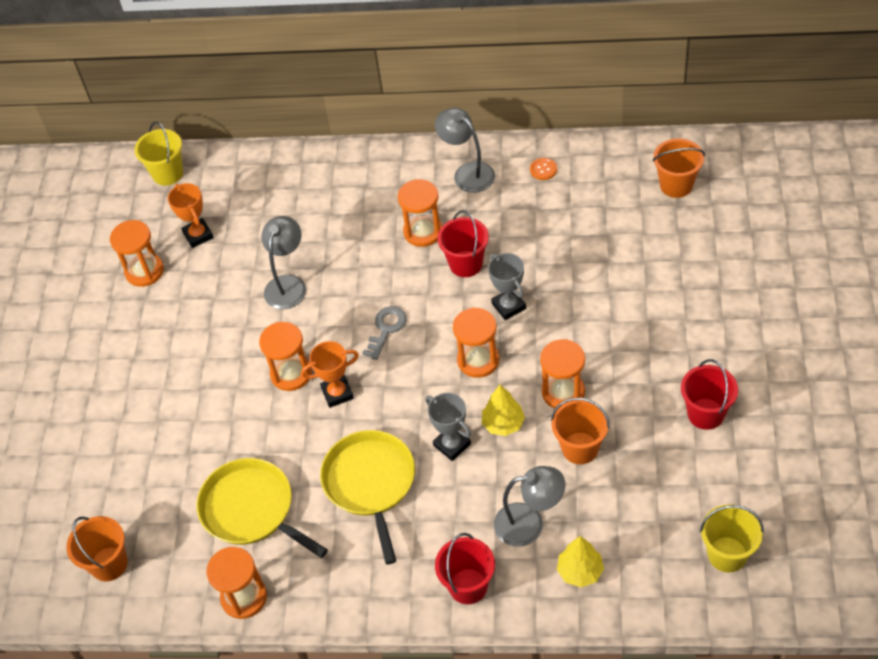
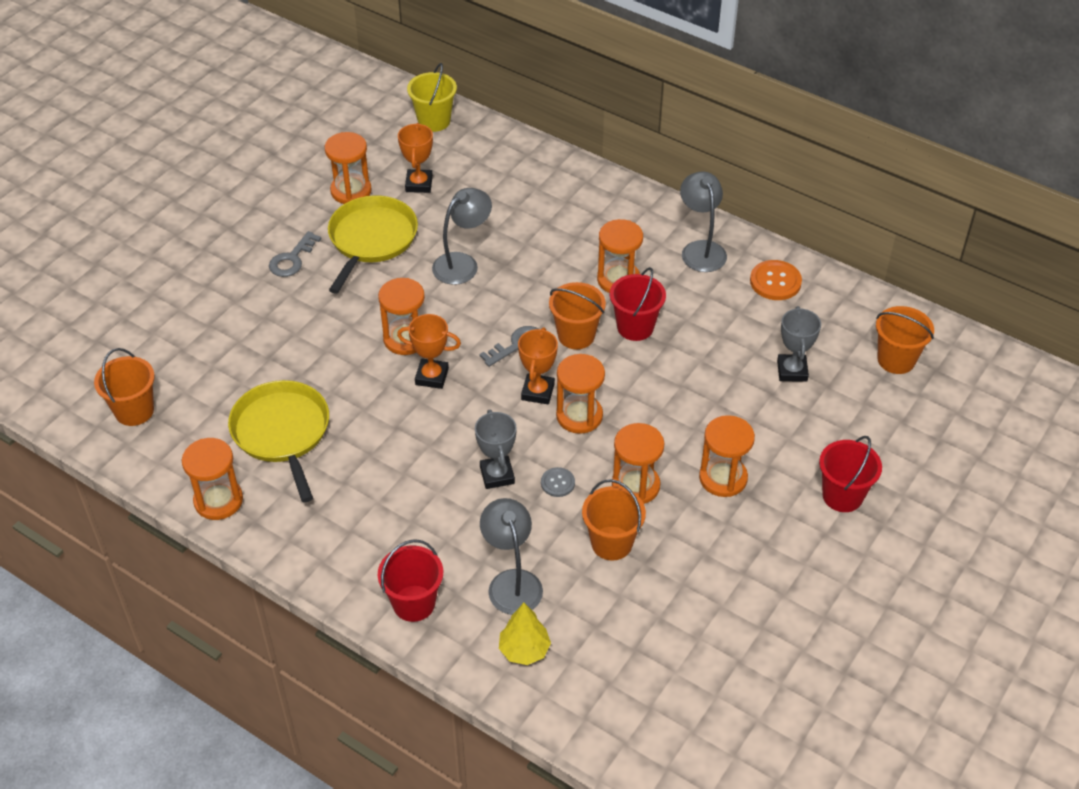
camera: 25 degrees right, 5 degrees down
(141, 357) = (292, 259): none -> grey key
(370, 483) = (399, 467): yellow pan -> yellow pan (371, 239)
(425, 296) = (576, 335): none -> orange bucket
(431, 359) = (538, 392): none -> orange trophy
(503, 424) = (557, 483): yellow tree -> grey button
(509, 306) = (645, 384): grey trophy -> grey trophy (792, 371)
(529, 523) = (512, 582): grey lamp -> grey lamp turned 135 degrees counterclockwise
(543, 169) = (775, 281): orange button -> orange button, size x1.67
(622, 349) = (723, 478): none -> orange hourglass
(705, 414) = (758, 580): red bucket -> red bucket (842, 496)
(727, 554) = (676, 717): yellow bucket -> none

